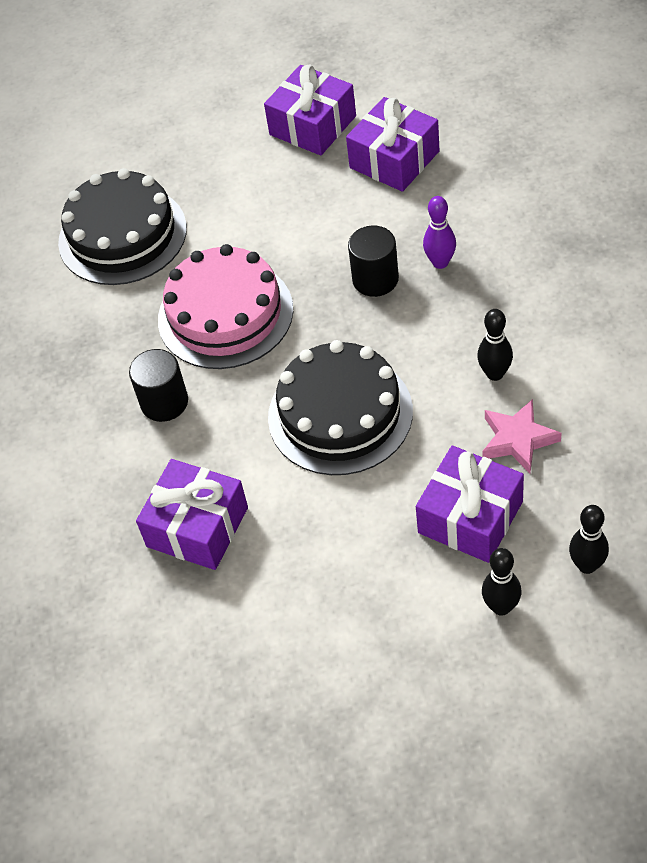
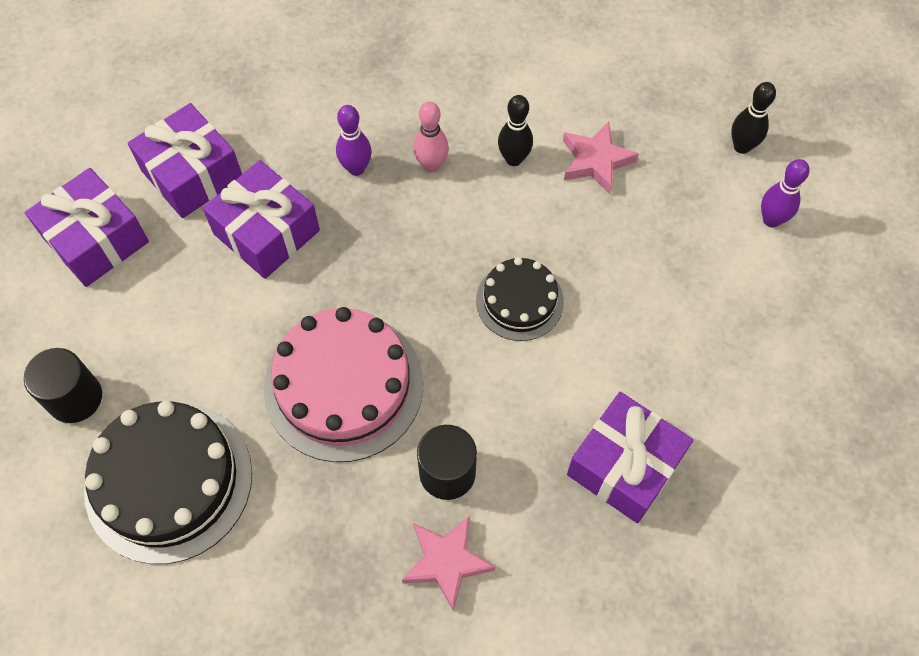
camera: 85 degrees left, 10 degrees up
(90, 421) = (446, 561): none -> pink star
(340, 414) = (519, 301): black cake -> black cake, size x0.57
(375, 279) = (354, 230): black cylinder -> black cylinder (75, 398)
(464, 314) = (431, 165): none -> pink bowling pin
(470, 517) = (671, 219): purple gift -> purple gift (266, 232)
(501, 607) = (771, 220): black bowling pin -> purple bowling pin

